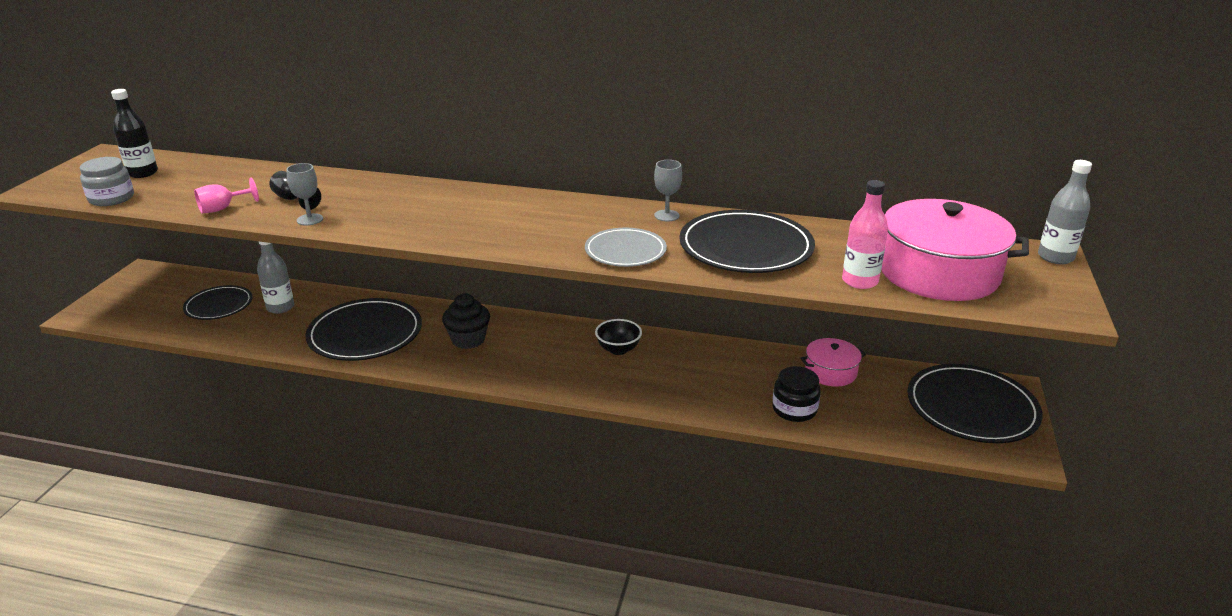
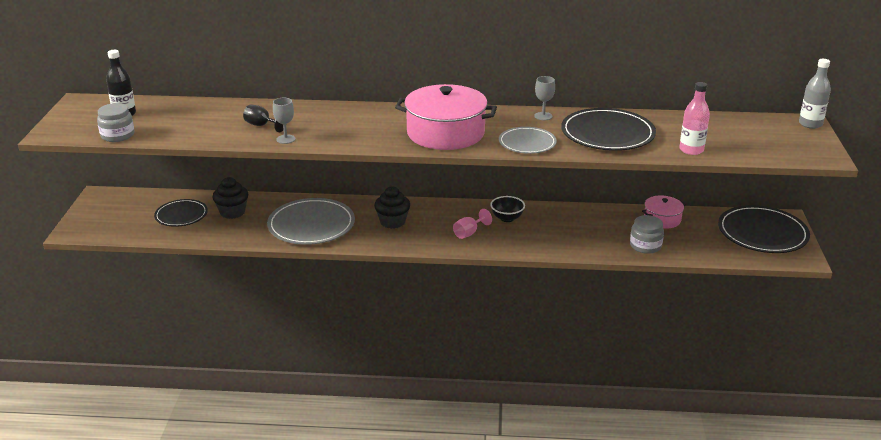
camera: 10 degrees left, 0 degrees up
(223, 208) = (212, 136): pink goblet -> pink goblet (469, 233)
(280, 307) = (232, 212): grey bottle -> black cupcake
(365, 333) = (311, 225): black plate -> grey plate
(794, 409) = (645, 246): black jar -> grey jar
(938, 273) = (739, 140): pink pot -> pink pot (445, 133)

